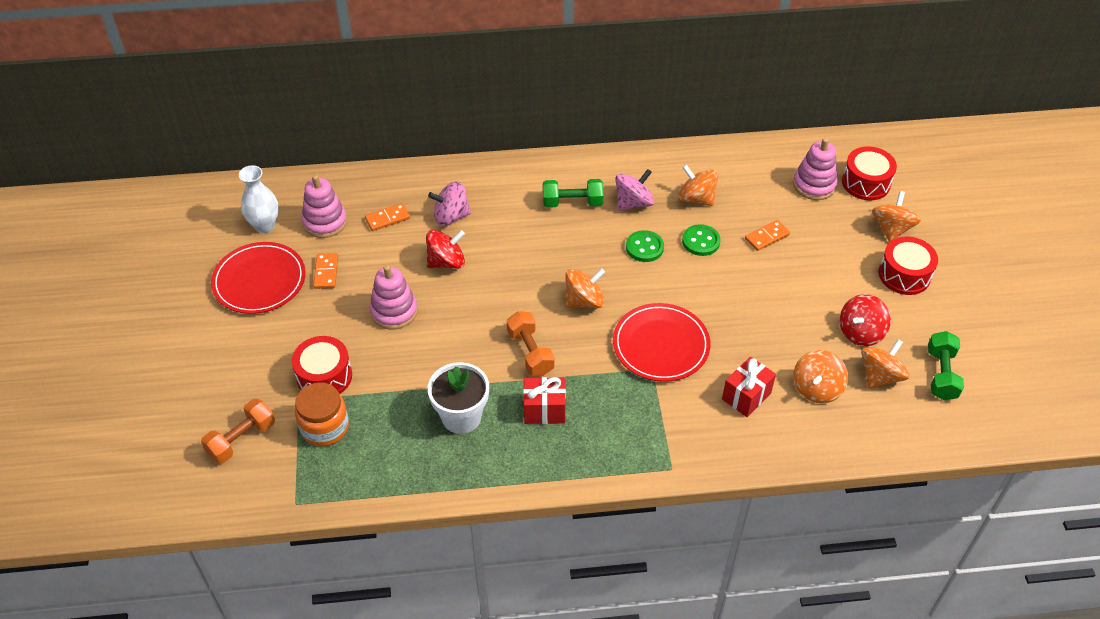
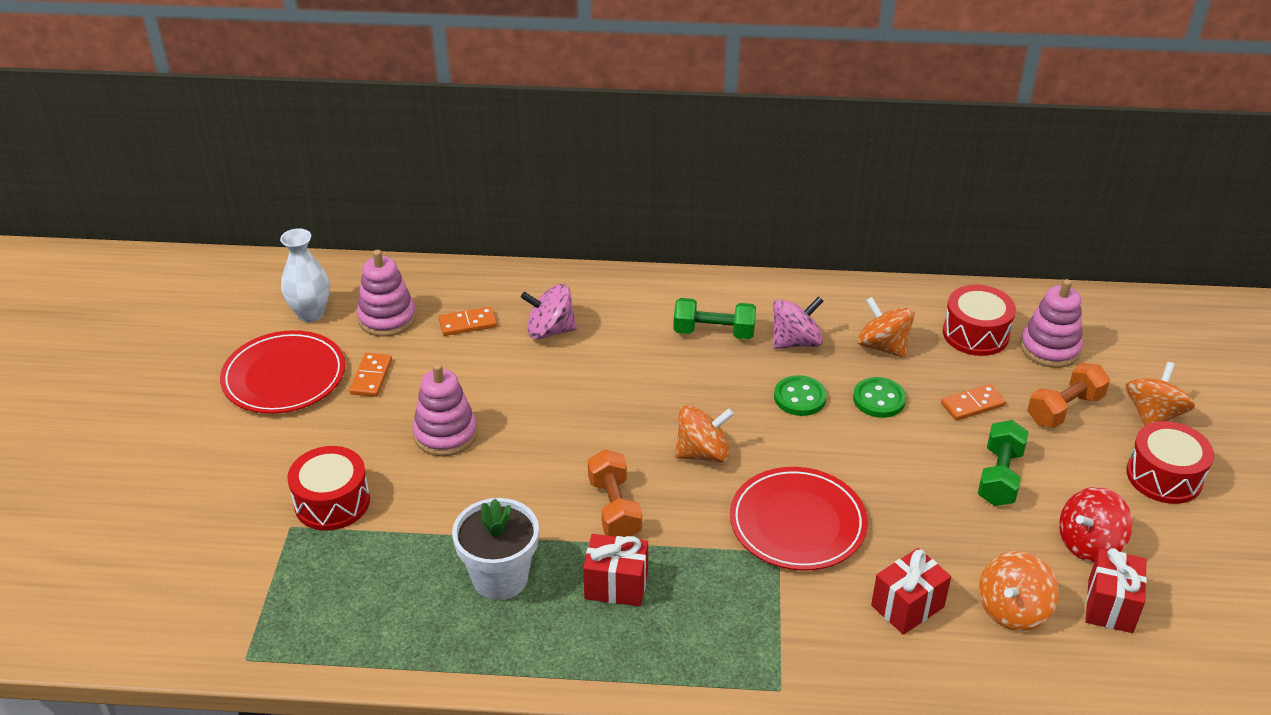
camera: 10 degrees right, 10 degrees down
(241, 439) = (201, 566): orange dumbbell -> orange dumbbell (1064, 409)
(324, 427) = (314, 566): orange jar -> none
(446, 262) = (530, 383): red spinning top -> none
(866, 183) = (1123, 354): red drum -> red drum (975, 334)
(880, 376) = (1110, 606): orange spinning top -> red gift
(941, 374) = (1203, 616): green dumbbell -> green dumbbell (999, 477)

